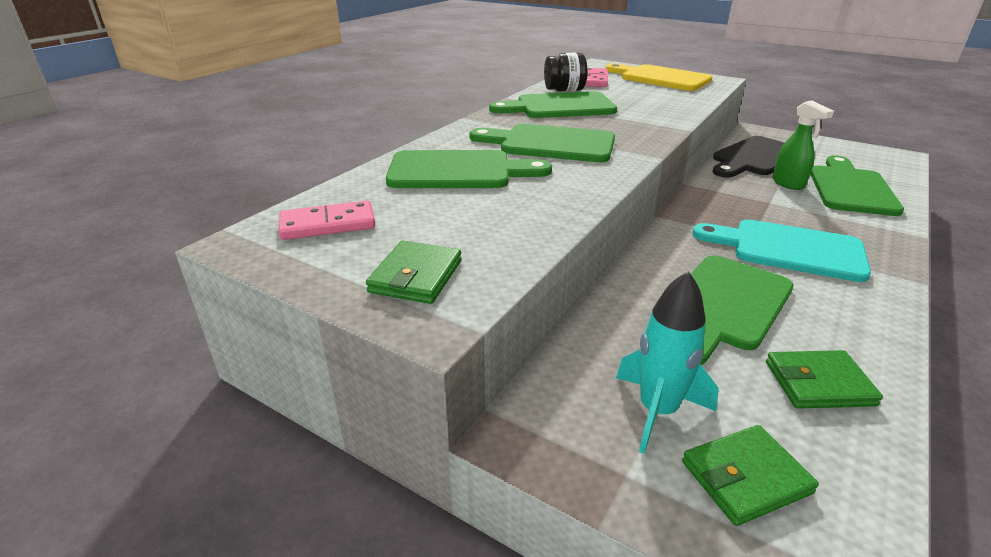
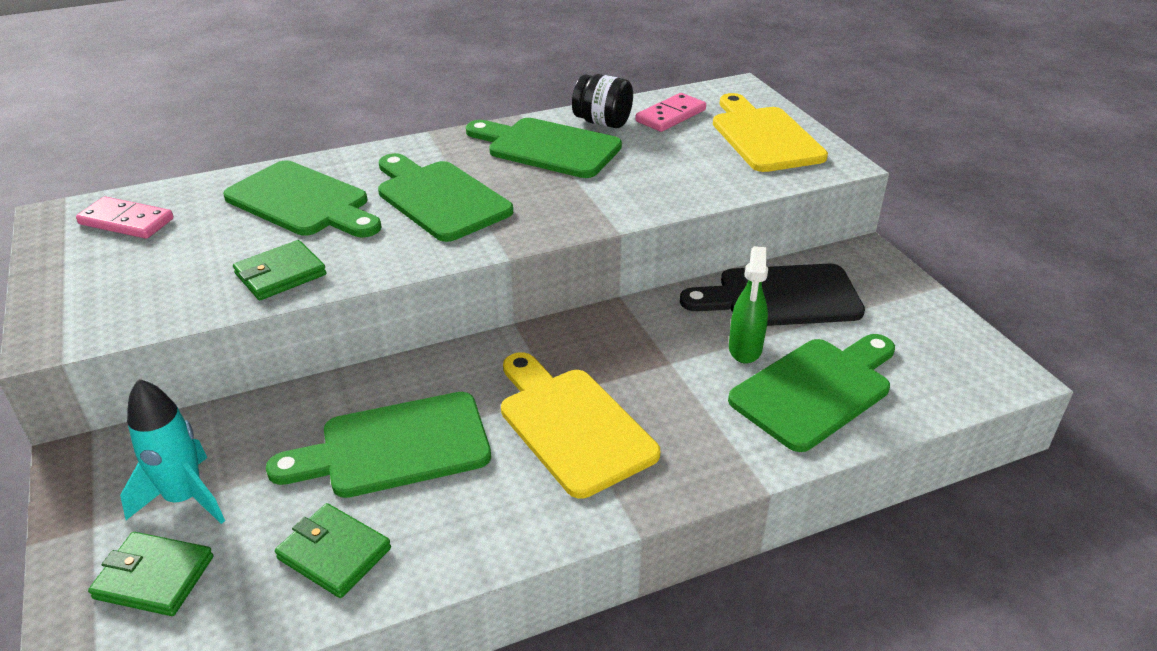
camera: 35 degrees right, 5 degrees up
(416, 276) = (101, 297): green wallet -> green wallet (280, 274)
(788, 249) = (572, 425): turquoise cutting board -> yellow cutting board

